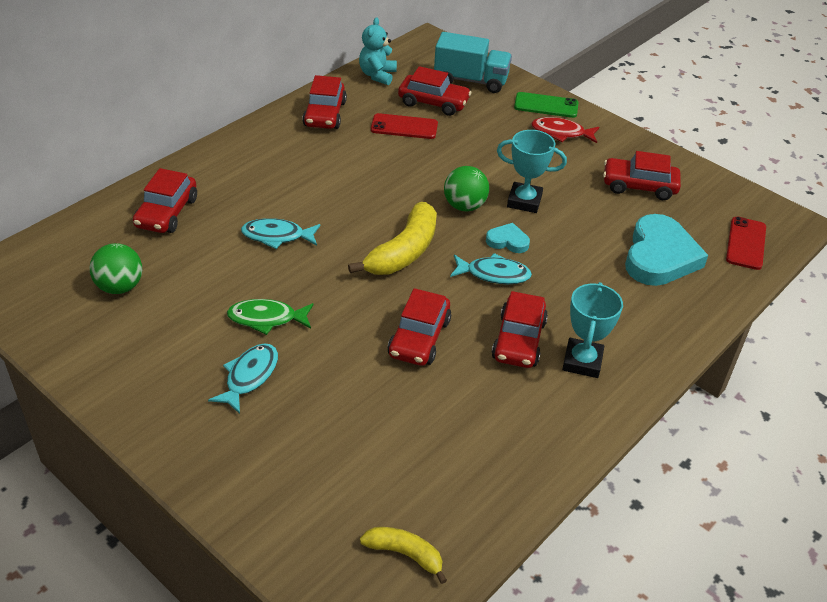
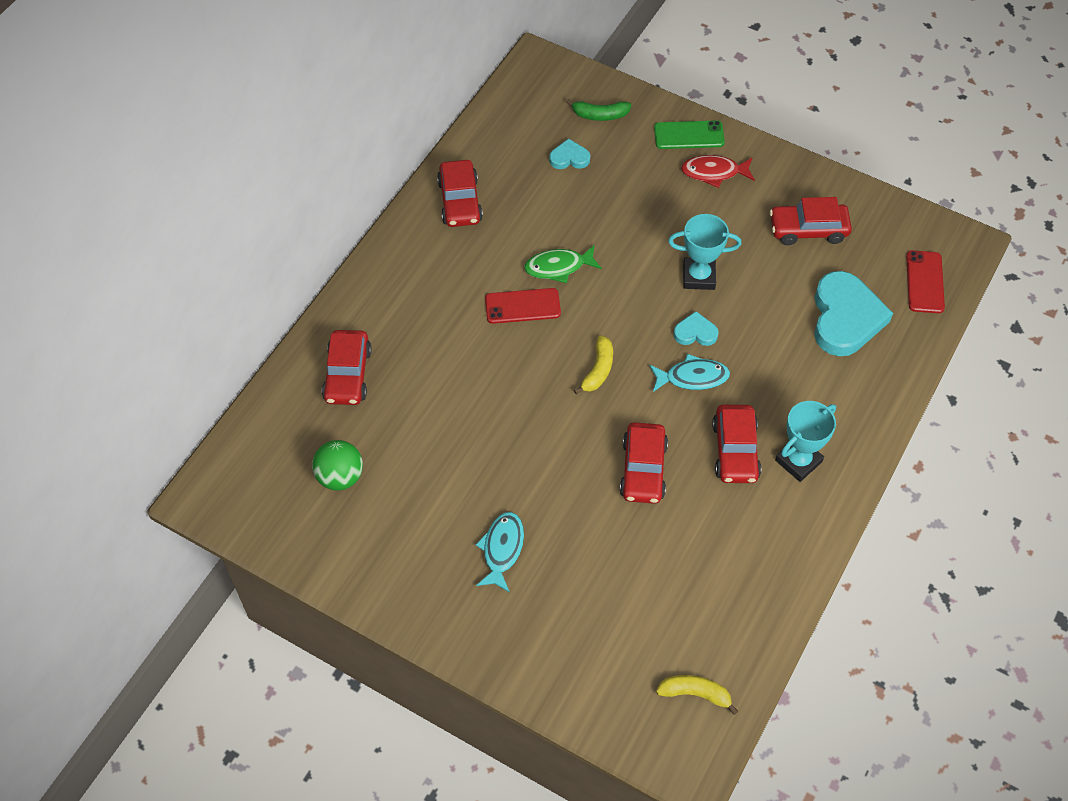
camera: 10 degrees left, 15 degrees up
(266, 319) = (494, 481): green fish -> green fish (558, 267)
(277, 236) = (468, 379): turquoise fish -> none
(377, 75) = (497, 130): turquoise teddy bear -> none
(403, 252) = (598, 370): yellow banana -> yellow banana, size x0.57
(404, 127) = (549, 201): red phone -> red phone (522, 306)
(433, 102) = (569, 158): red car -> turquoise heart
(464, 206) = (641, 297): green ball -> none
(471, 80) = (600, 115): turquoise truck -> green banana
(582, 361) = (798, 461): turquoise trophy -> turquoise trophy turned 45 degrees clockwise

